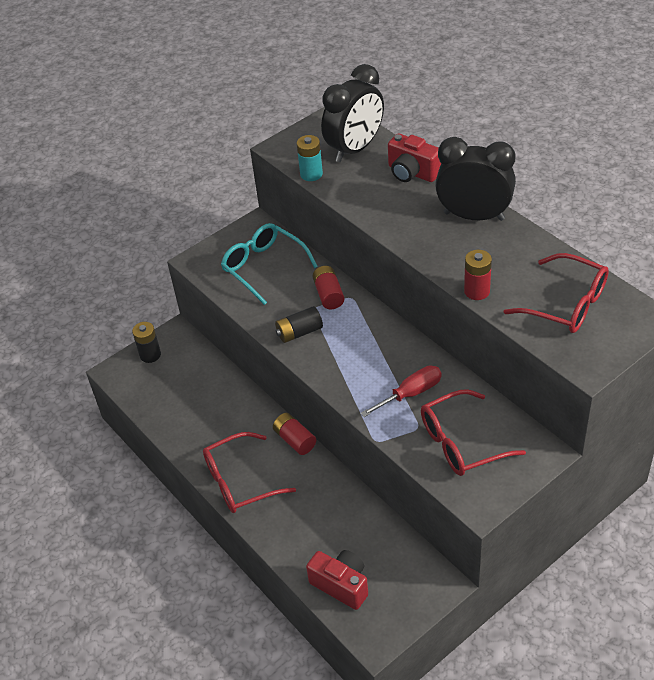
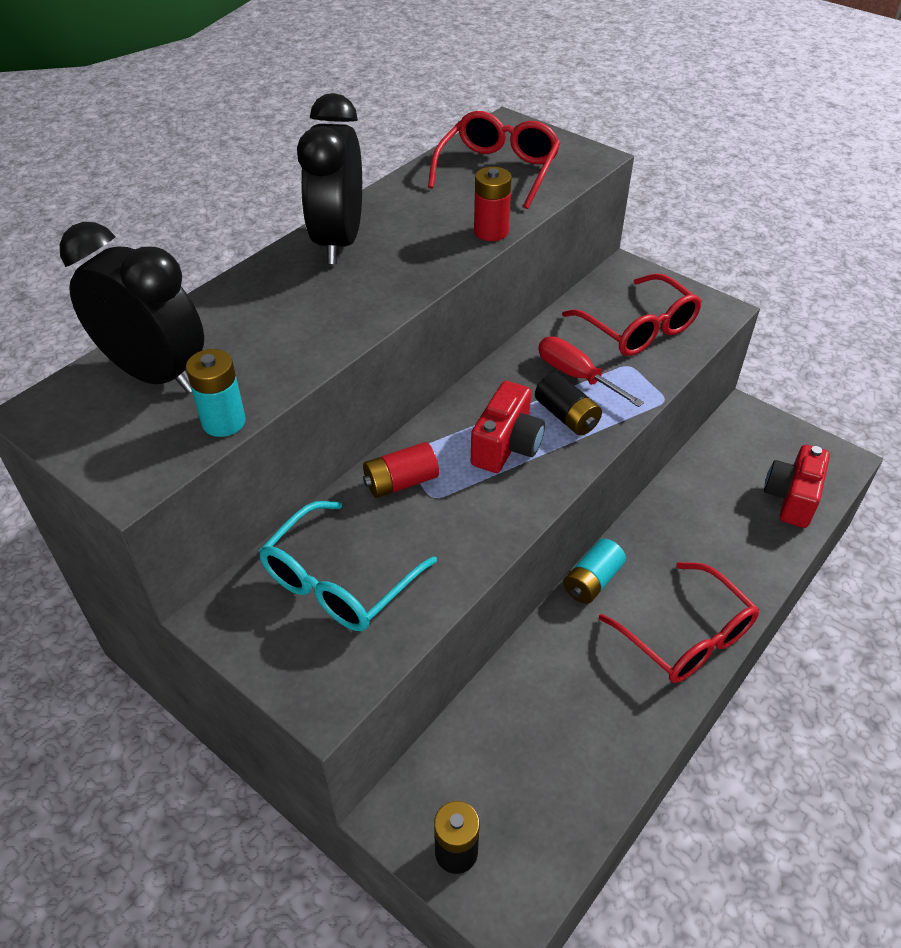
camera: 105 degrees left, 0 degrees up
(295, 440) = (592, 581): red battery -> turquoise battery
(299, 332) = (489, 506): black battery -> black battery (566, 416)
(412, 173) = (232, 305): red camera -> red camera (507, 446)

